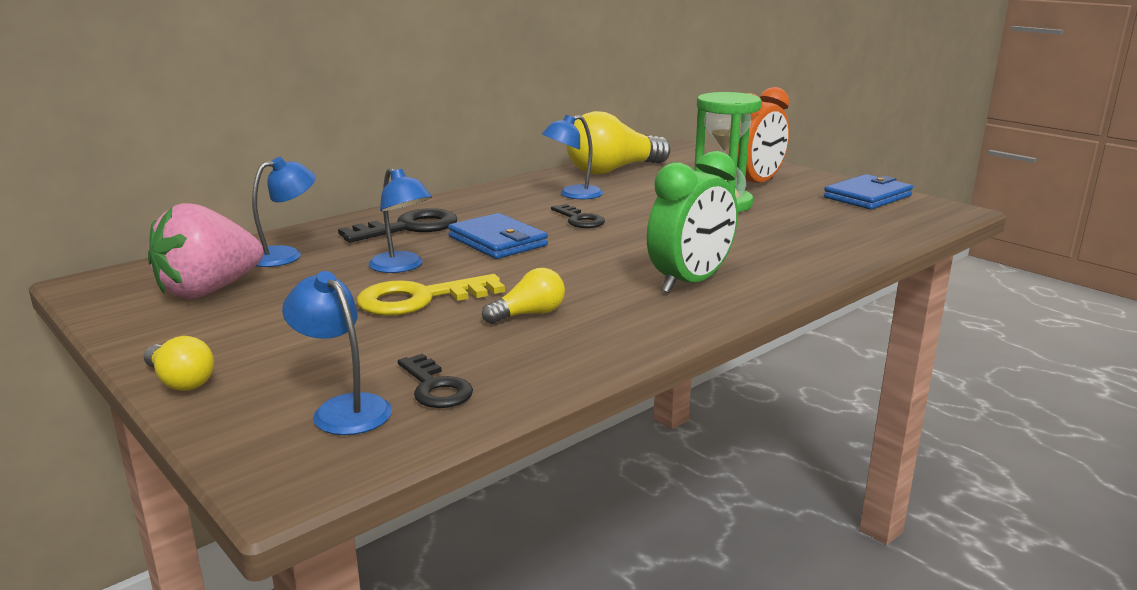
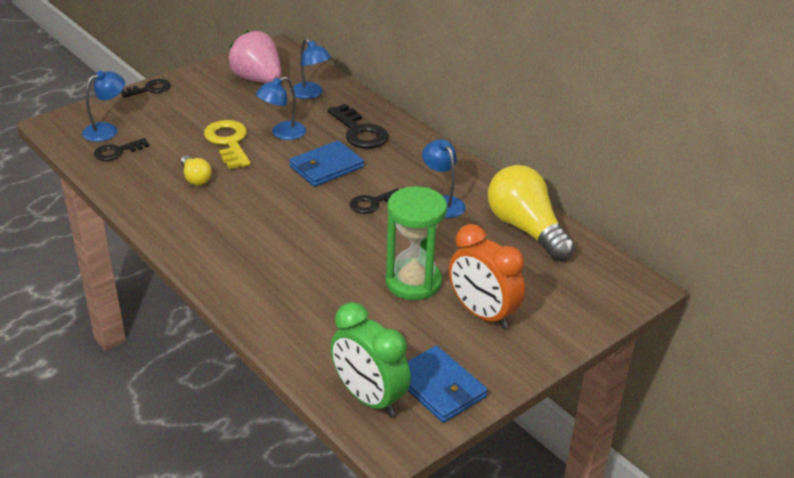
camera: 90 degrees right, 15 degrees up
(180, 381) = (149, 89): yellow light bulb -> black key
(690, 282) = (230, 243): green clock -> green clock (369, 398)

